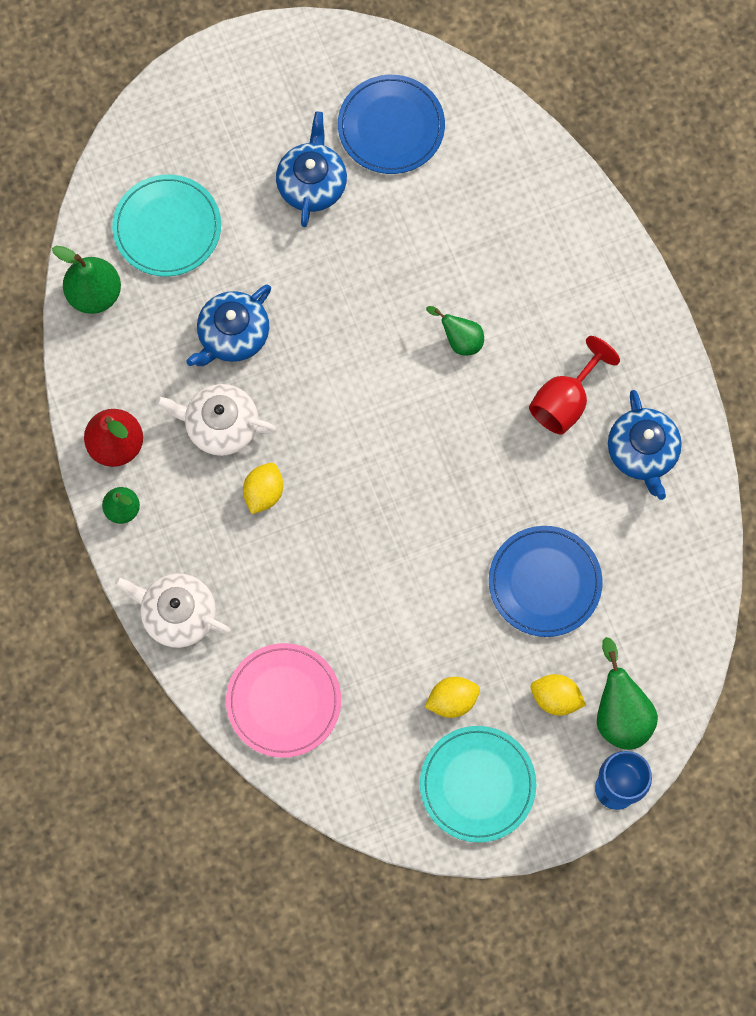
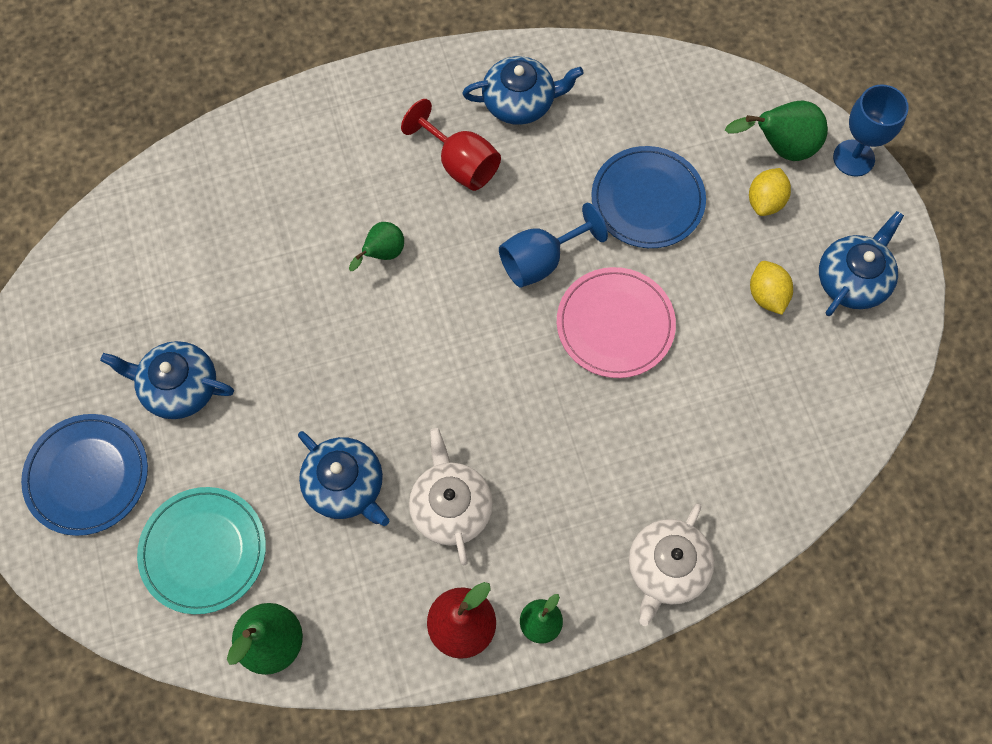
camera: 85 degrees left, 5 degrees down
(220, 425) = (451, 506): white teapot -> white teapot turned 150 degrees clockwise
(264, 493) = (533, 465): yellow lemon -> none
(283, 701) = (766, 461): pink plate -> pink plate (615, 324)
(391, 127) = (128, 300): blue plate -> blue plate (87, 475)
(467, 485) = (540, 261): none -> blue goblet
(477, 784) = (852, 279): turquoise plate -> blue teapot

